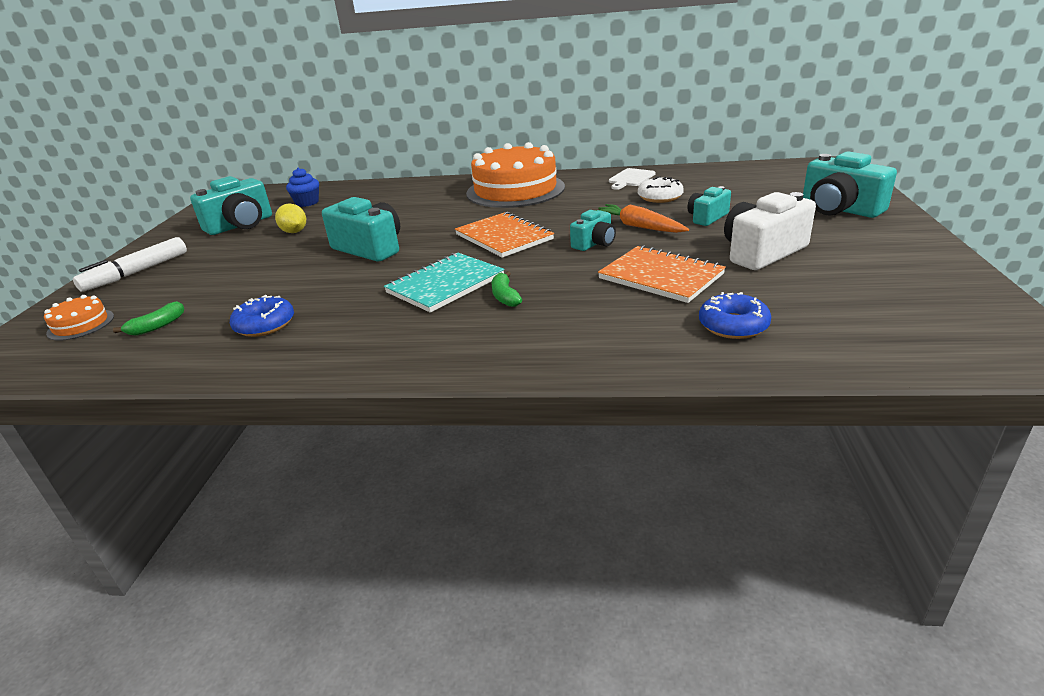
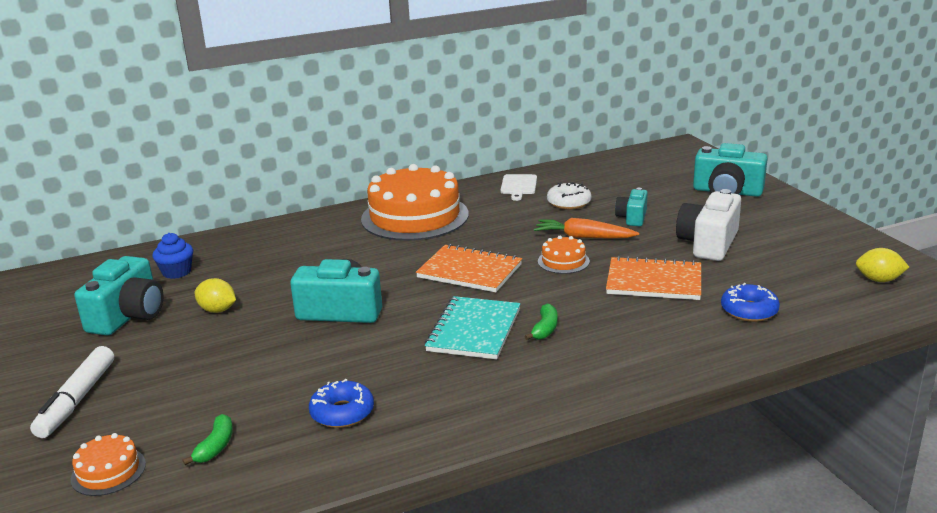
camera: 30 degrees left, 5 degrees down
(505, 296) = (545, 329): green banana -> green banana turned 120 degrees counterclockwise
(594, 243) = (563, 261): turquoise camera -> orange cake
(944, 328) = (879, 280): none -> yellow lemon

